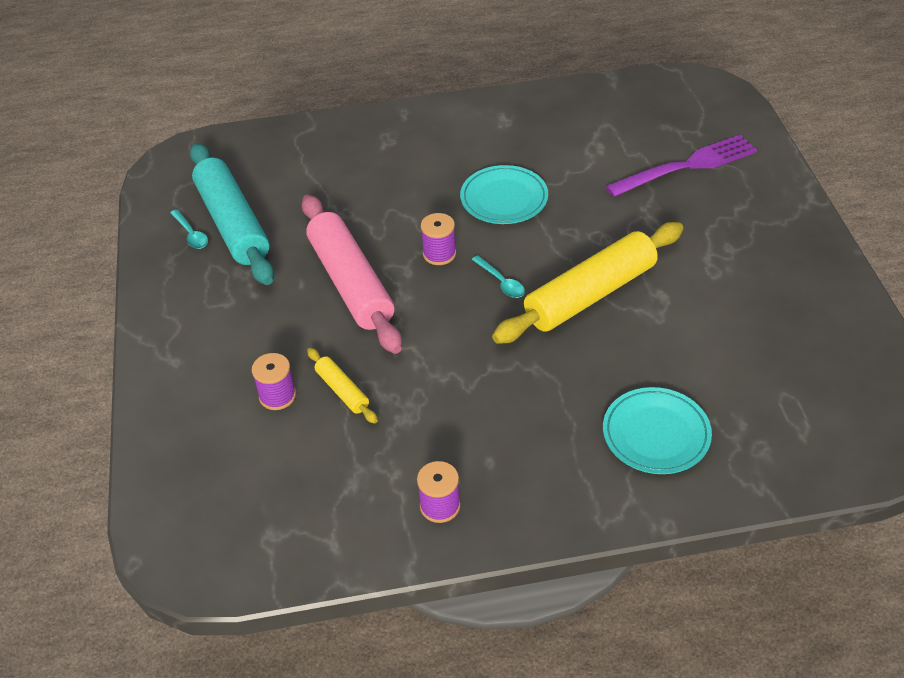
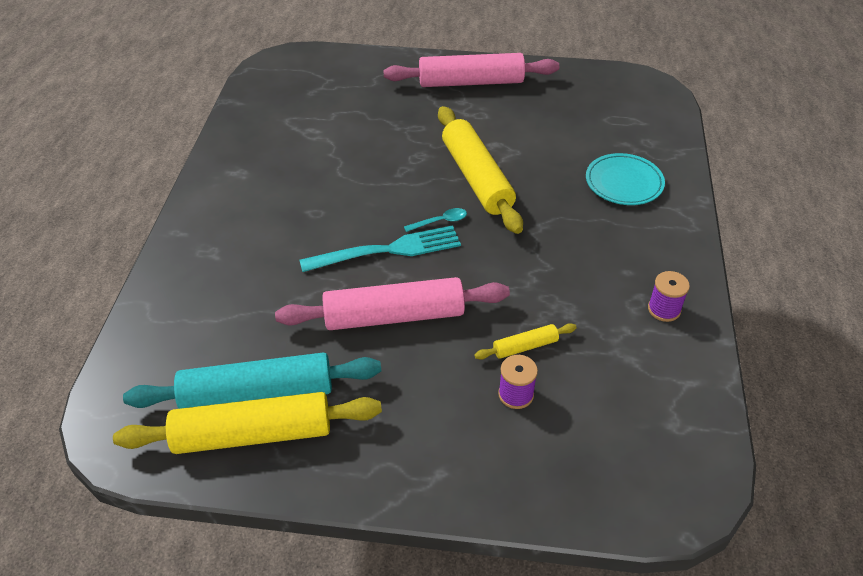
camera: 75 degrees left, 0 degrees up
(191, 234) = (253, 434): turquoise spoon -> yellow rolling pin
(439, 254) = (387, 250): purple spool -> turquoise fork
(504, 199) = (341, 196): turquoise plate -> none
(686, 166) = (364, 95): purple fork -> none
(776, 247) = (471, 82): none -> pink rolling pin

